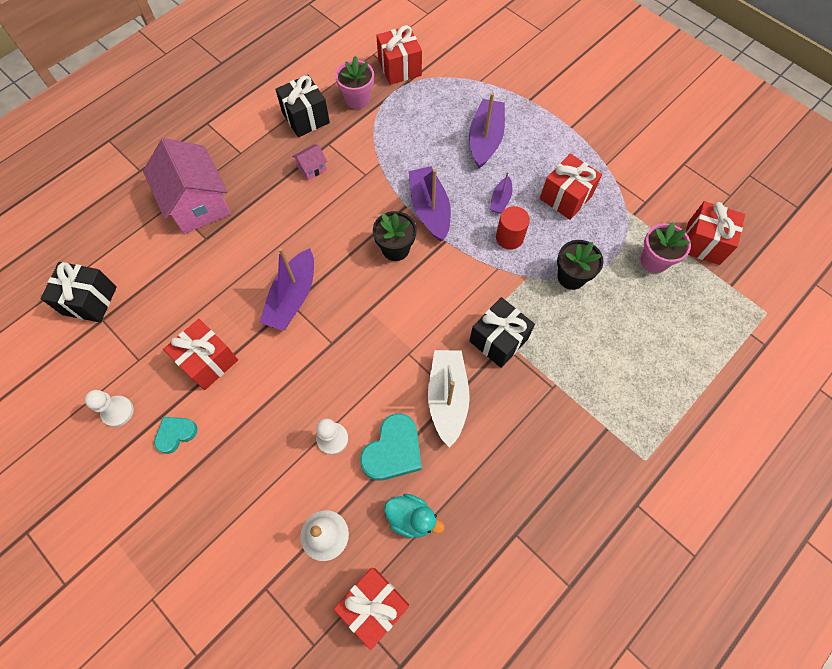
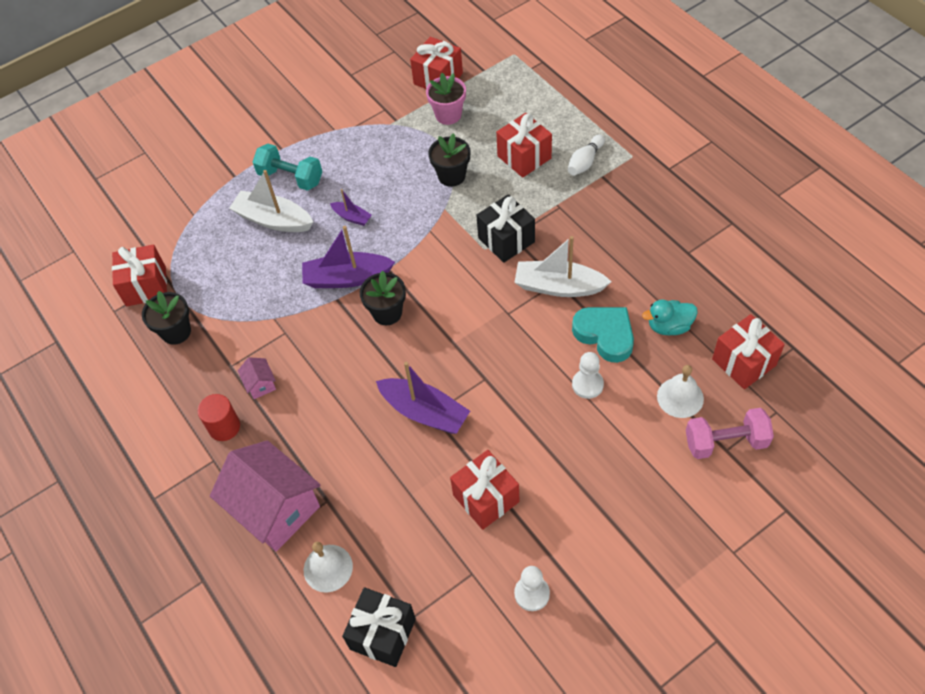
camera: 75 degrees left, 10 degrees down
(146, 251) = (328, 568): none -> white bell
(176, 434) = (565, 531): turquoise heart -> none
(198, 204) = (275, 509): pink house -> pink house turned 60 degrees clockwise
(274, 587) = (725, 442): none -> pink dumbbell
(306, 118) = (185, 387): black gift -> none
(357, 99) = (176, 332): pink flower pot -> black flower pot
(411, 518) = (669, 326): turquoise duck -> turquoise duck turned 135 degrees counterclockwise
(485, 139) = (273, 220): purple boat -> white boat
(509, 237) = (397, 216): red cylinder -> red cylinder (224, 427)
(537, 142) = (290, 178): none -> turquoise dumbbell
(566, 197) = (363, 166): red gift -> red gift (524, 157)
(623, 407) = (585, 162): none -> white bowling pin

